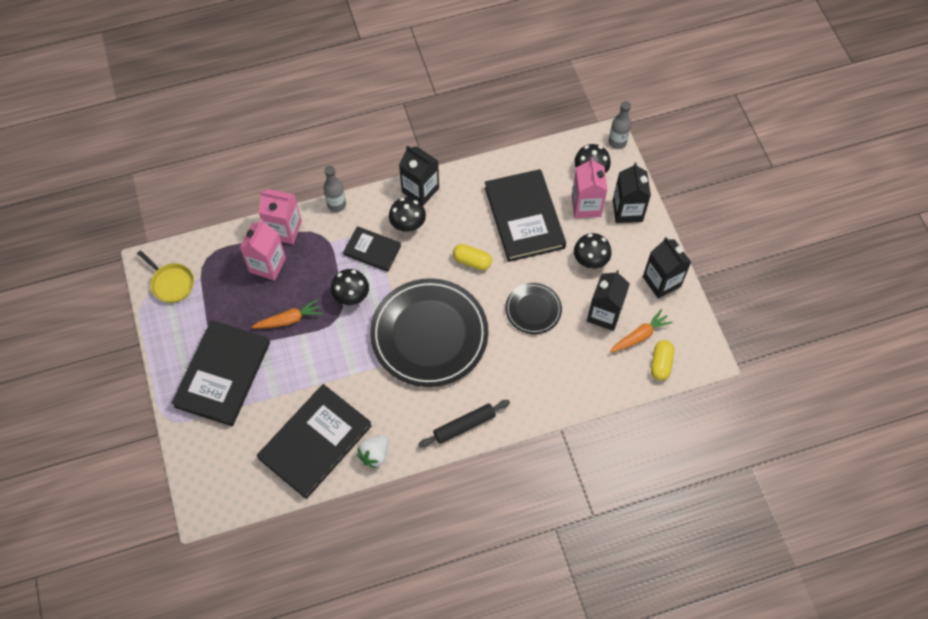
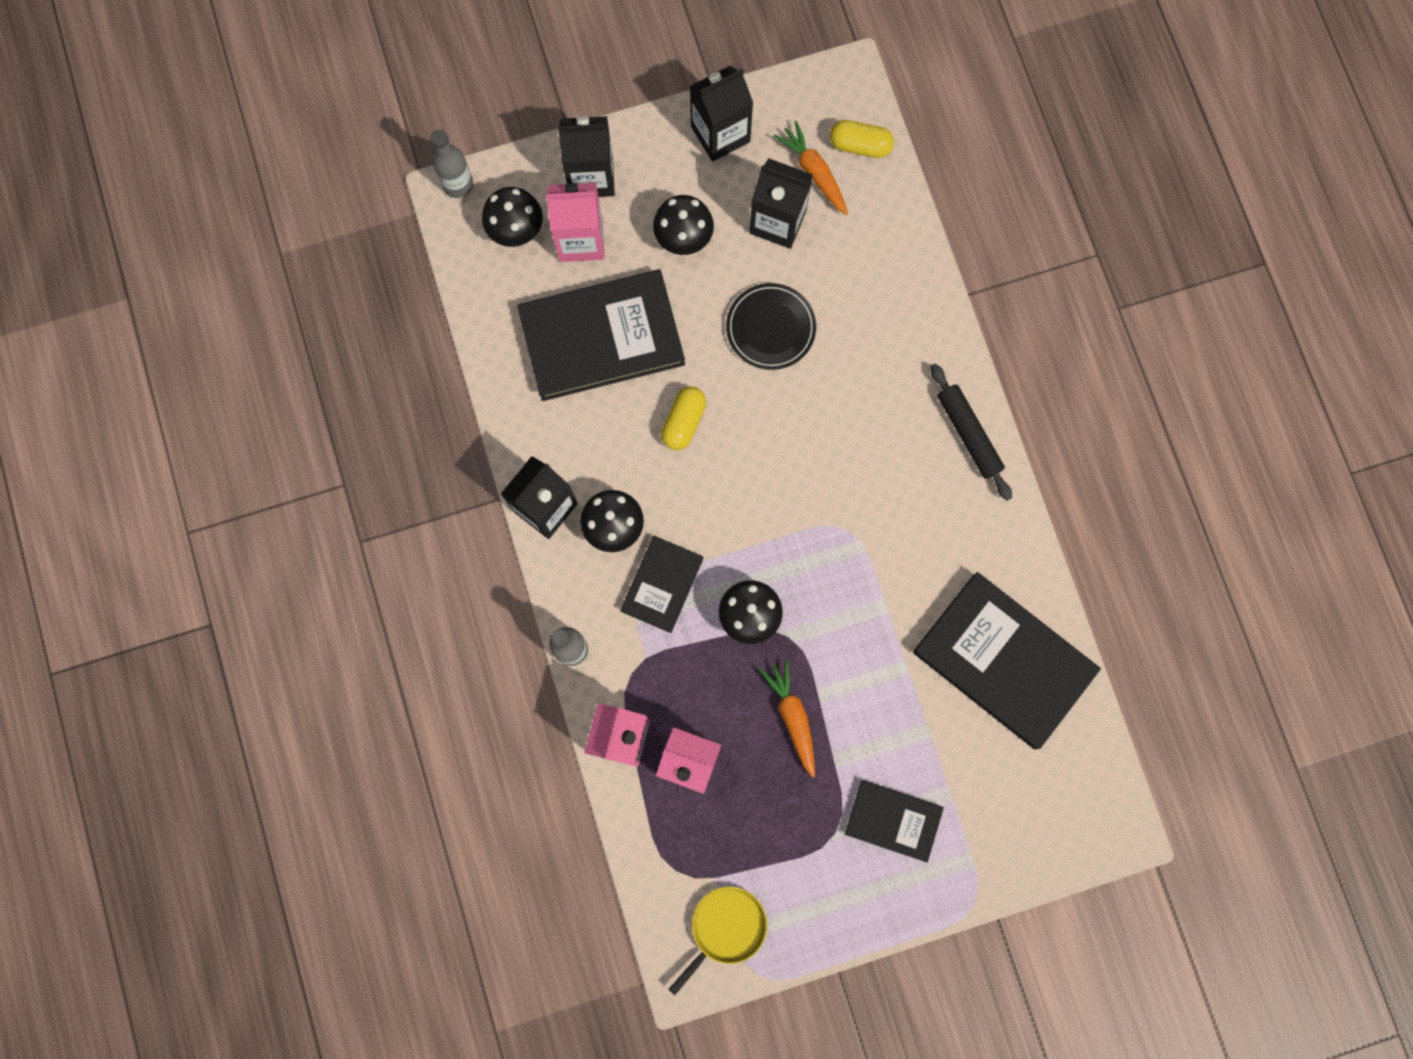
camera: 90 degrees left, 15 degrees up
(222, 374) = (893, 821): black book -> black book, size x0.54
(374, 454) = (1020, 568): white strawberry -> none
(429, 334) = (816, 489): black plate -> none

